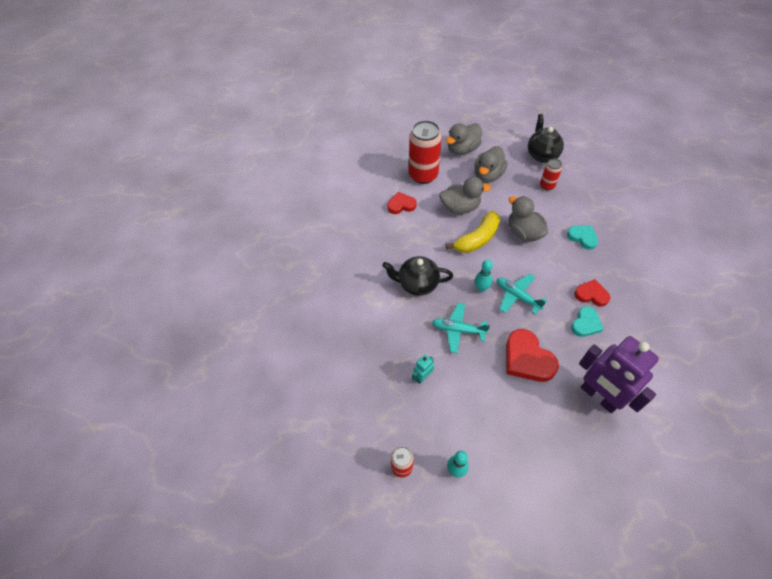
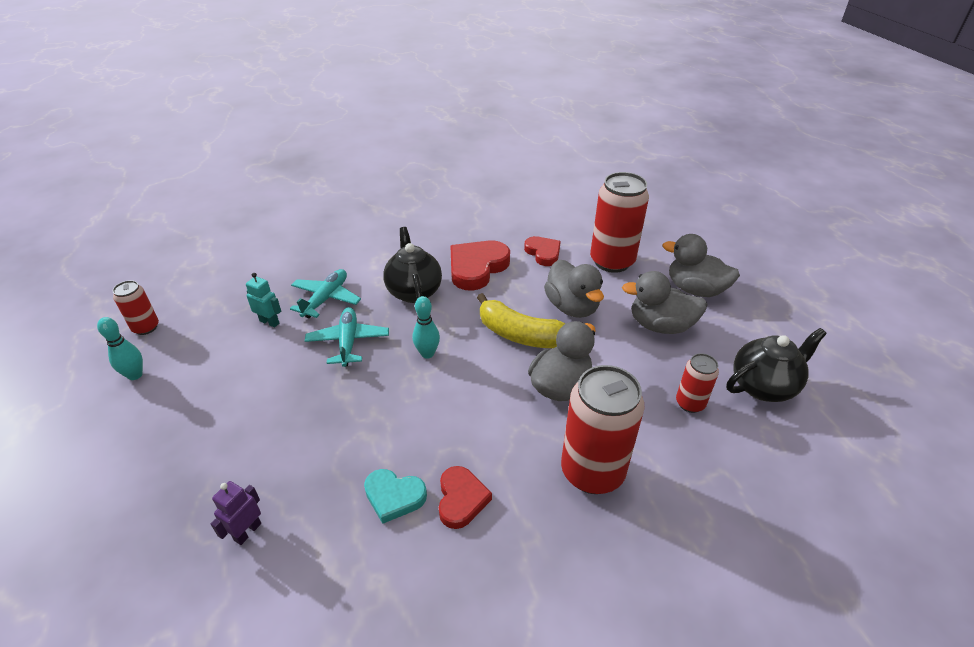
camera: 70 degrees right, 15 degrees down
(517, 296) = (425, 396): turquoise plane -> turquoise plane (326, 299)
(527, 359) = (310, 425): red heart -> red heart (477, 268)
(582, 238) = (592, 472): turquoise heart -> red can
(599, 396) = (247, 532): purple robot -> purple robot, size x0.41

